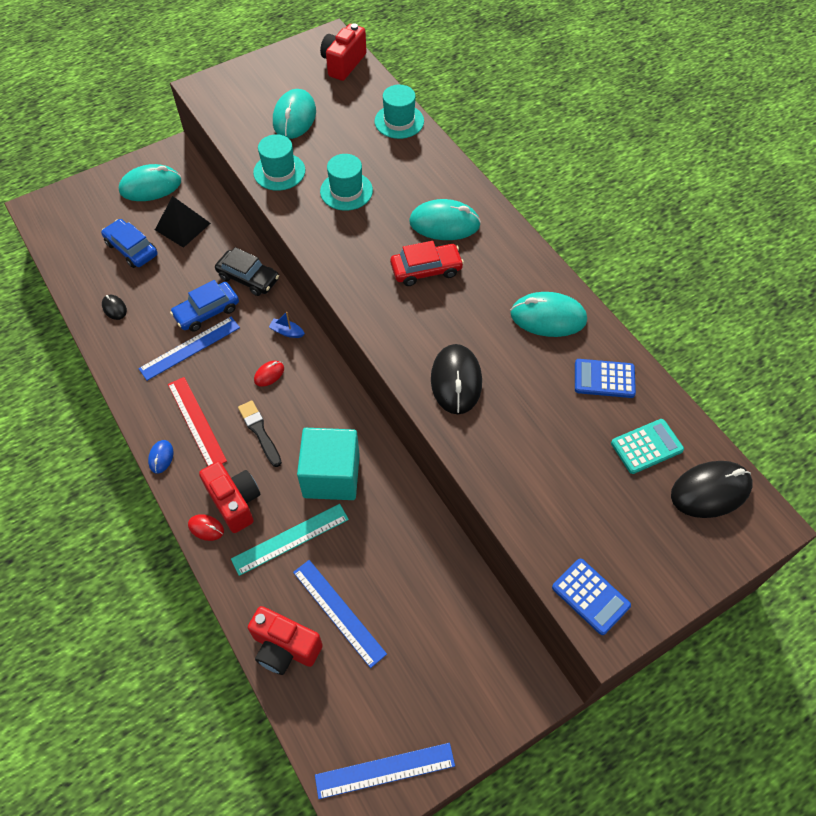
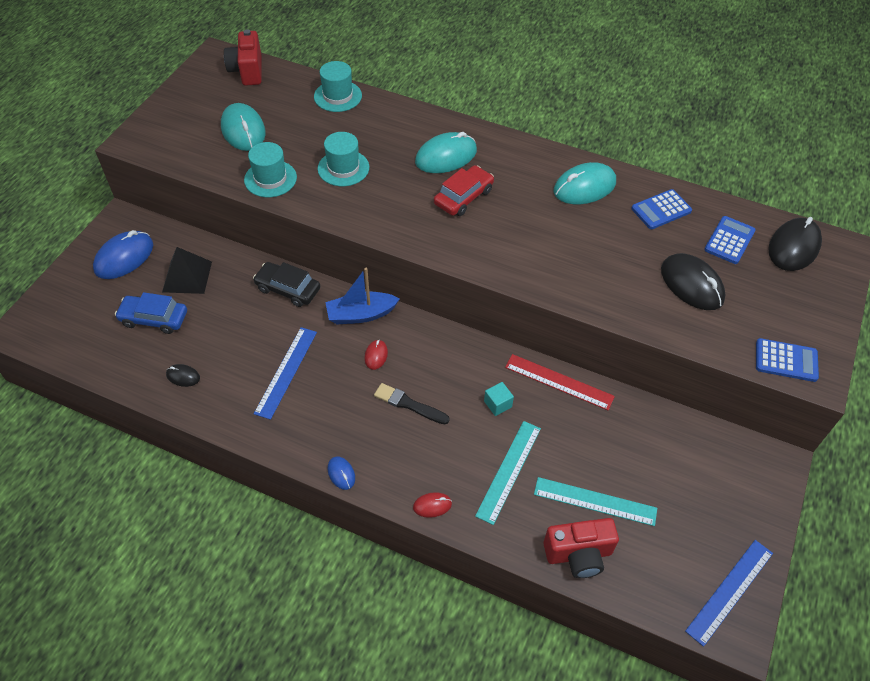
camera: 35 degrees left, 5 degrees down
(150, 186) = (124, 257): turquoise mouse -> blue mouse
(196, 422) = (347, 427): red ruler -> red ruler (559, 382)
(207, 312) = (275, 335): blue car -> none
(235, 502) = (438, 470): red camera -> none
(248, 278) = (288, 289): black car -> black car turned 150 degrees counterclockwise
(287, 332) = (361, 314): blue boat -> blue boat, size x1.96
(331, 476) = (498, 404): turquoise cube -> turquoise cube, size x0.41
(338, 612) = (595, 501): blue ruler -> turquoise ruler
(456, 381) = (561, 266): black mouse -> black mouse (691, 284)
(646, 446) = (729, 240): turquoise calculator -> blue calculator

